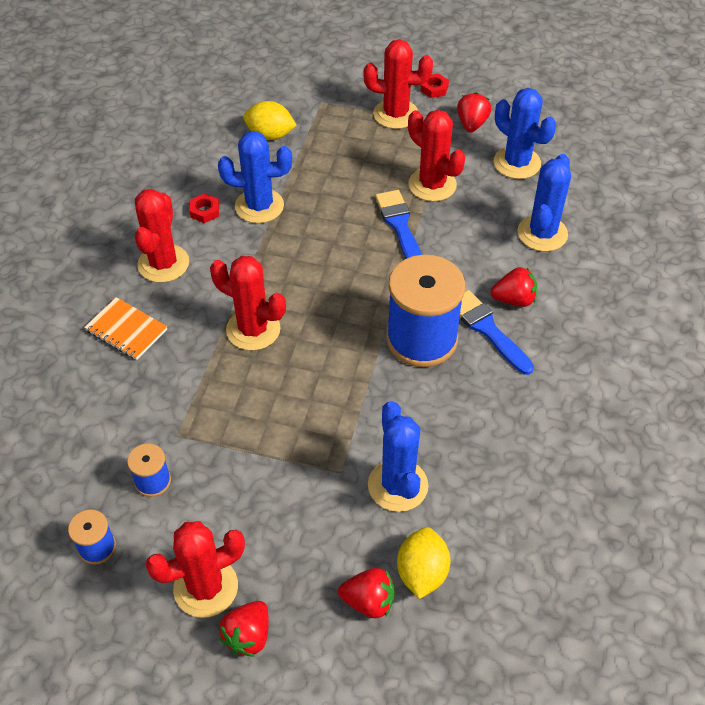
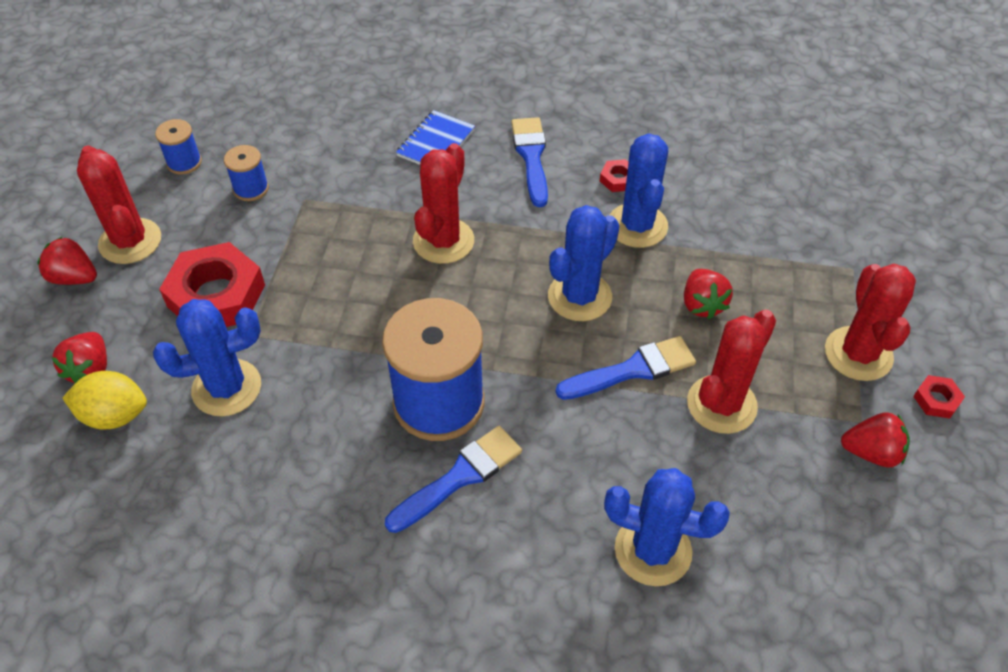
camera: 85 degrees right, 0 degrees up
(126, 330) = (436, 143): orange notebook -> blue notebook
(163, 263) = (531, 157): red cactus -> blue brush
(270, 135) = (767, 222): yellow lemon -> none
(291, 502) = (216, 295): none -> red nut
(514, 299) = (516, 510): red strawberry -> red strawberry (702, 304)
(517, 163) = (800, 516): blue cactus -> blue cactus (579, 296)

